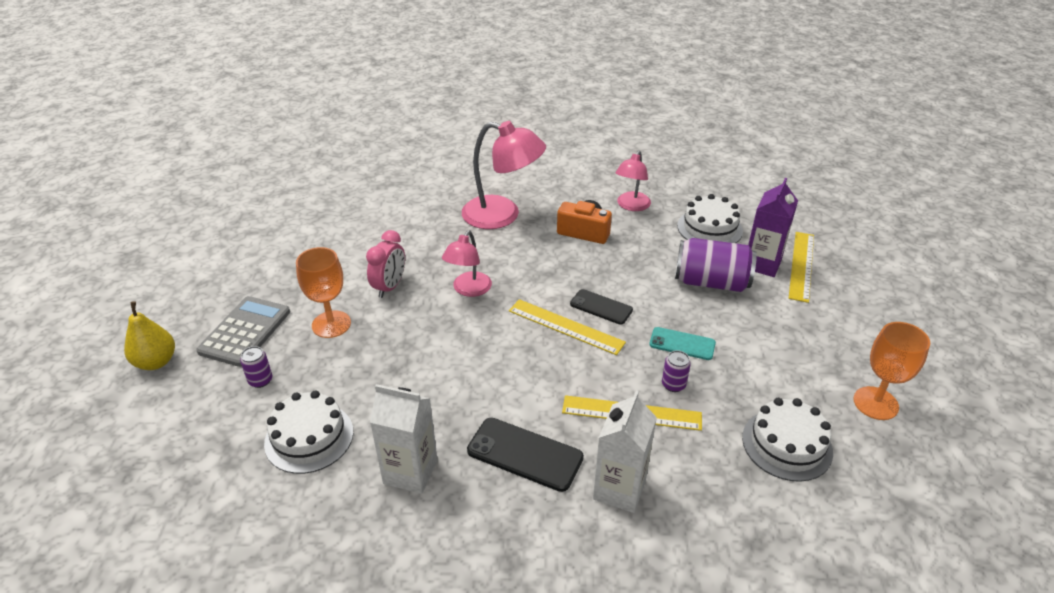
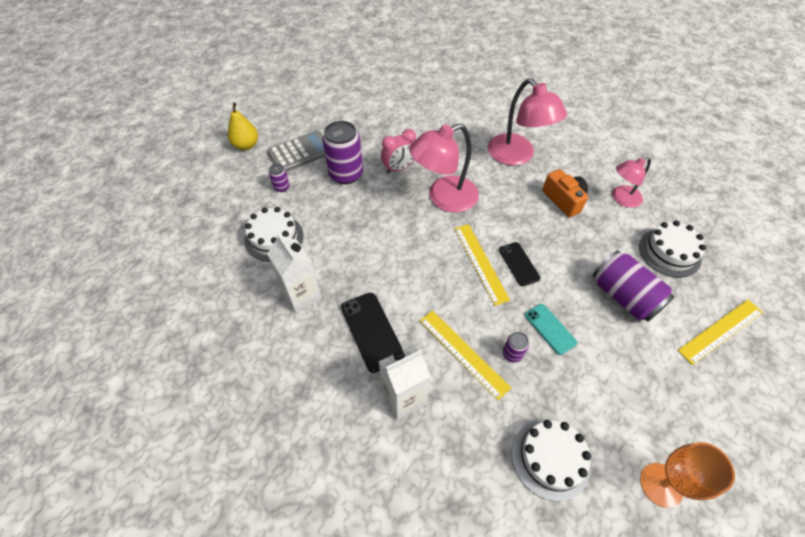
camera: 40 degrees right, 15 degrees up
(331, 324) = (346, 174): orange goblet -> purple can
(468, 290) = (443, 198): pink lamp -> pink lamp, size x1.67
(762, 264) = (684, 308): purple carton -> none

